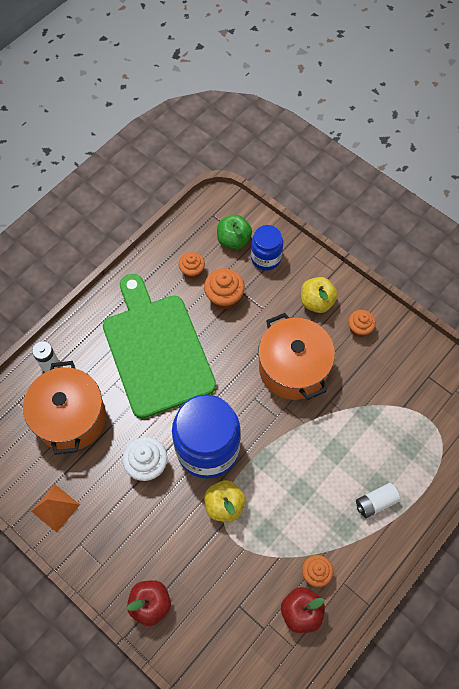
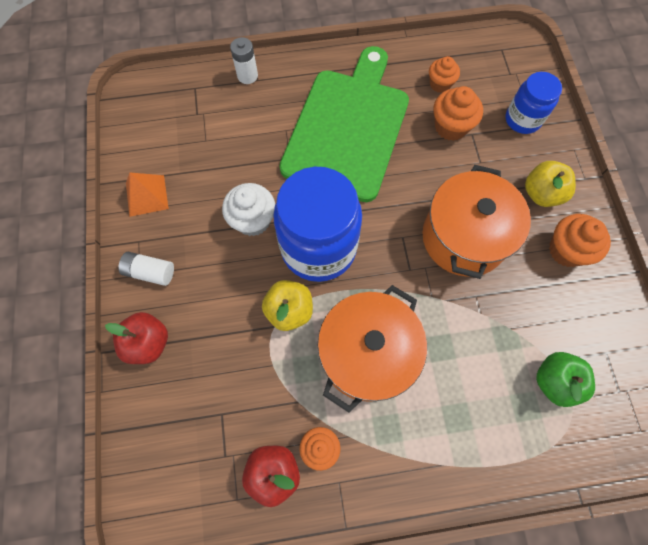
camera: 40 degrees right, 5 degrees up
(71, 418) = (225, 132): orange pot -> orange pot (367, 354)
(233, 240) = (503, 83): green apple -> green apple (554, 381)
(359, 328) = (566, 250): orange cupcake -> orange cupcake, size x1.50
(375, 502) = (440, 431): white battery -> white battery (150, 272)

